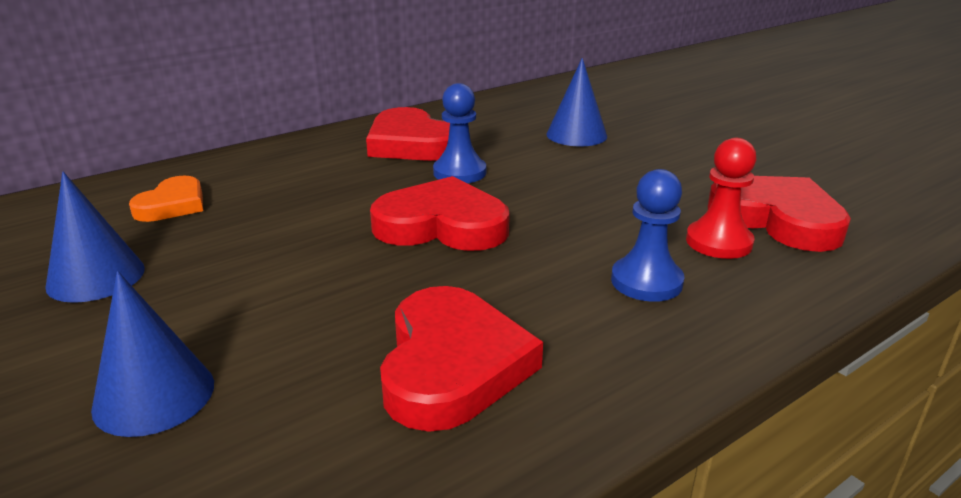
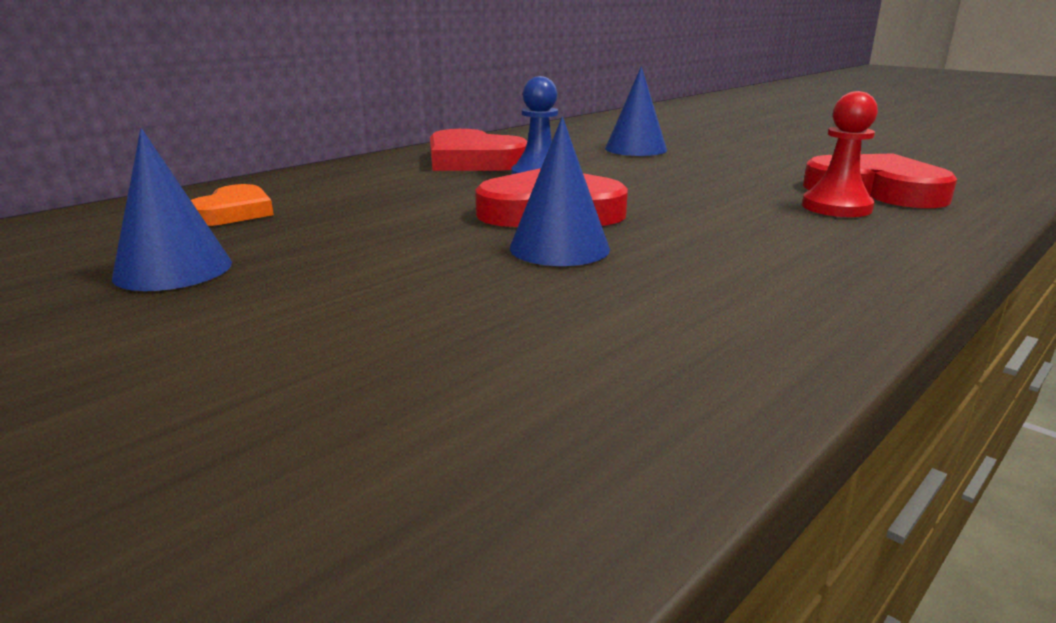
camera: 10 degrees left, 5 degrees down
(154, 395) = (310, 357): blue cone -> blue cone (559, 248)
(452, 365) = (646, 306): red heart -> none
(646, 281) = (793, 236): blue pawn -> none

